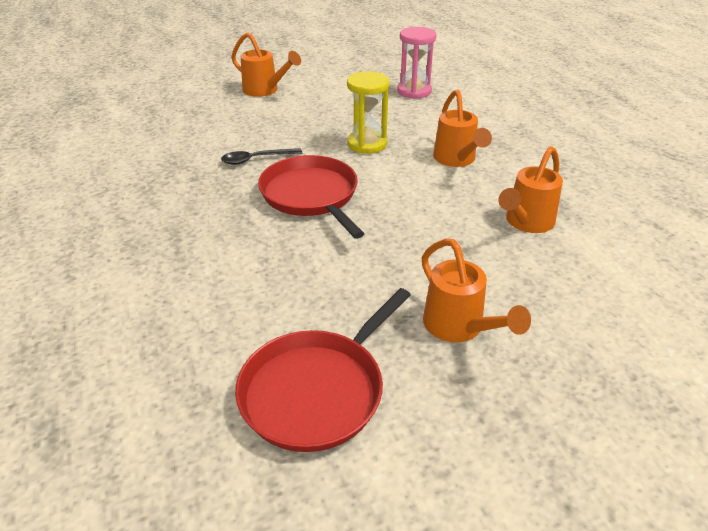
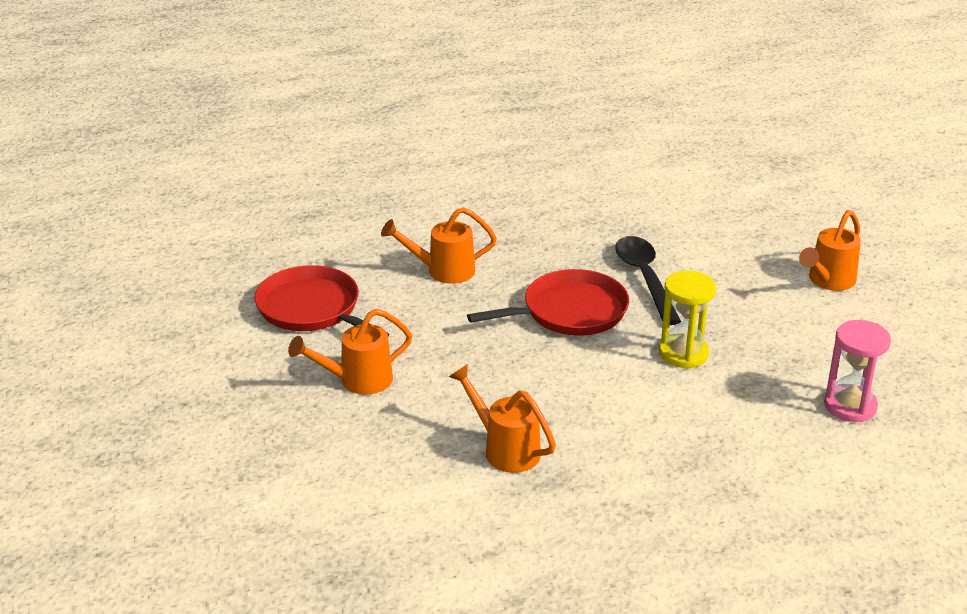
camera: 95 degrees right, 5 degrees down
(256, 159) = (645, 278): black spoon -> black spoon, size x1.64
(456, 160) = (645, 418): orange watering can -> orange watering can (443, 271)

